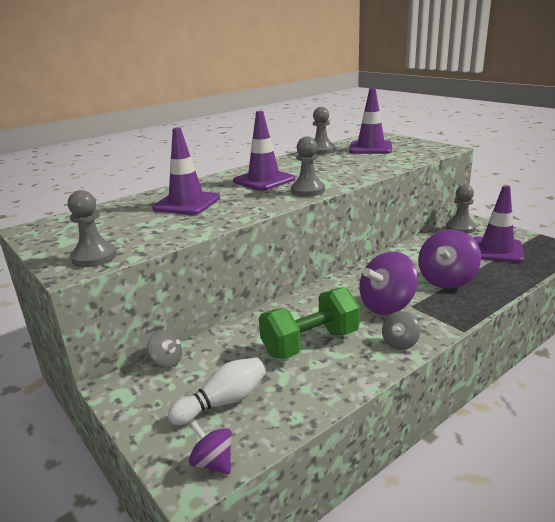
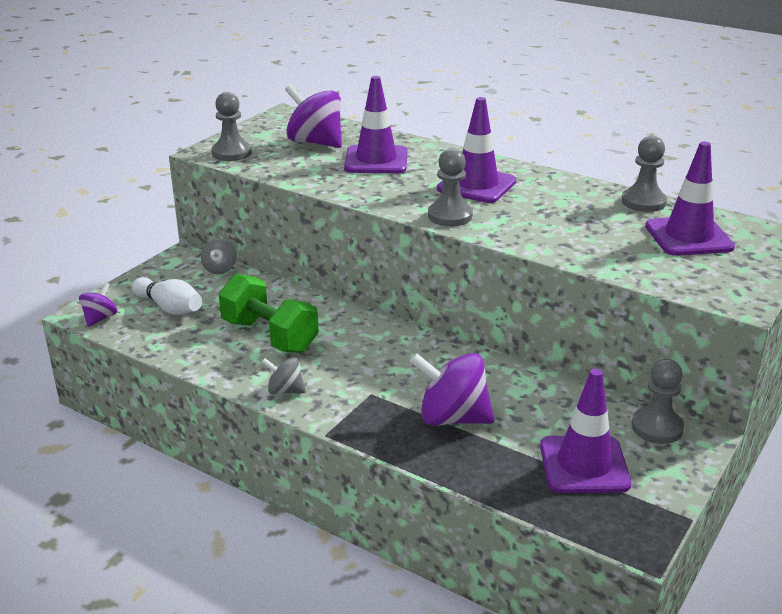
camera: 70 degrees right, 5 degrees up
(387, 305) = (364, 375): purple spinning top -> purple spinning top (315, 142)

